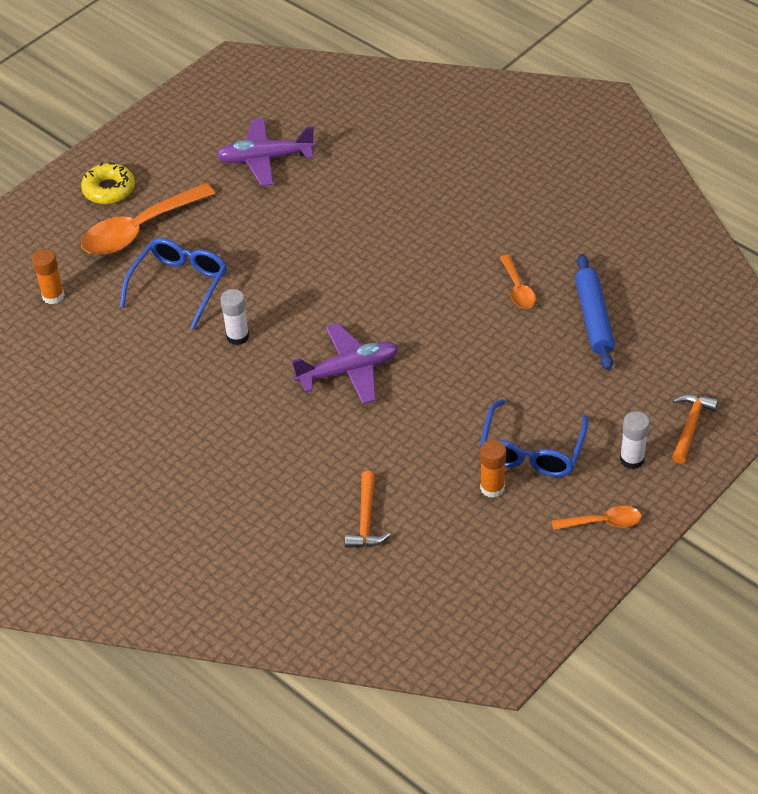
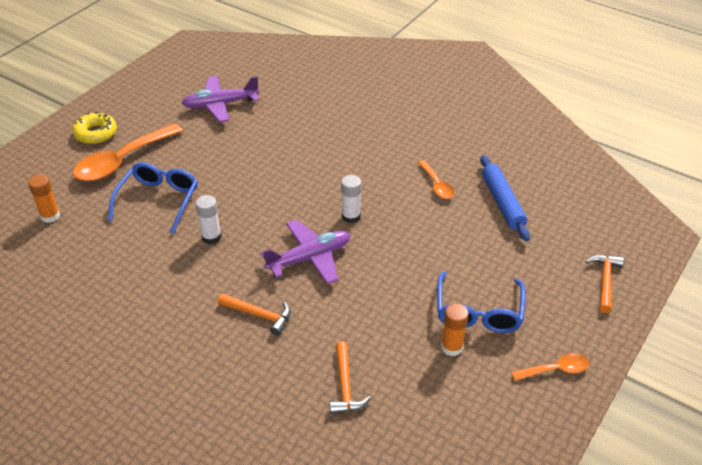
camera: 10 degrees left, 5 degrees down
(282, 434) = (259, 315): none -> orange hammer
(632, 459) = (565, 312): white glue stick -> white glue stick (351, 216)

